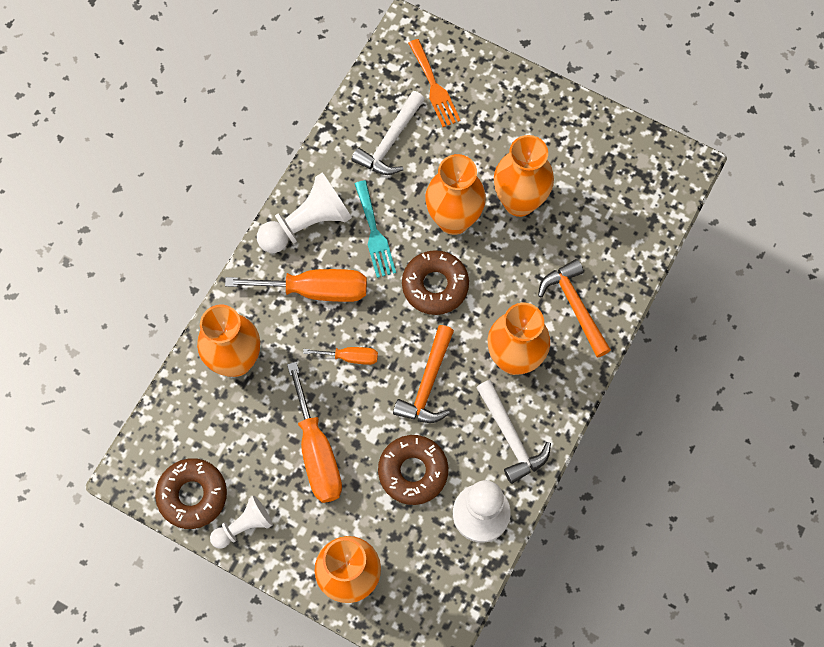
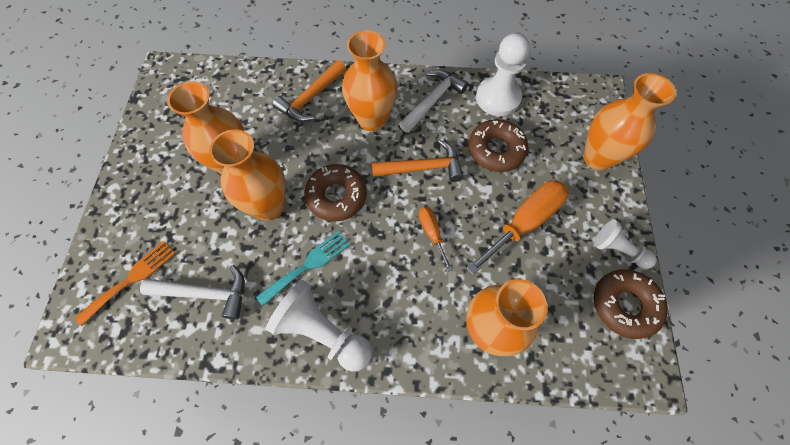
camera: 115 degrees left, 5 degrees down
(315, 290) = (385, 291): orange screwdriver -> none

